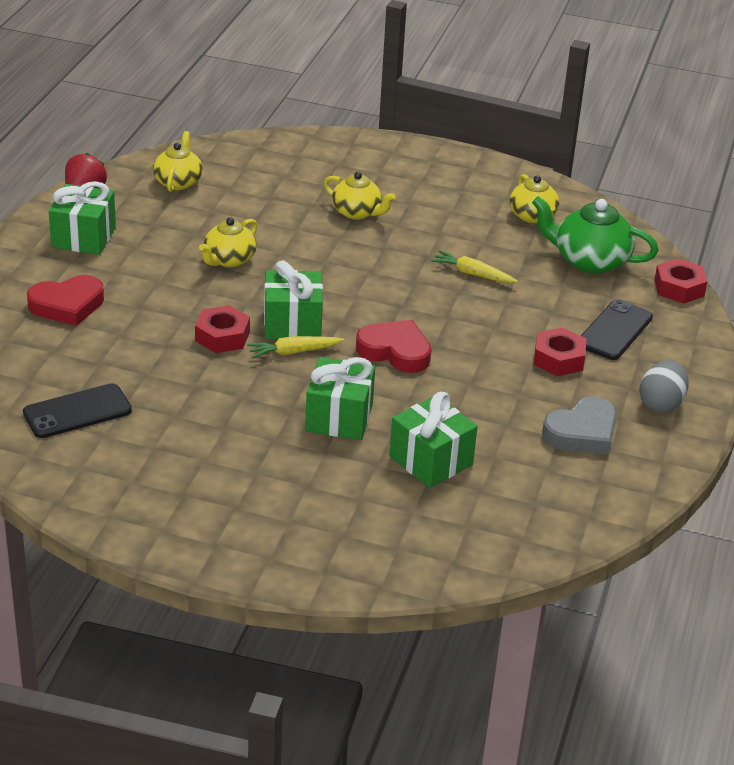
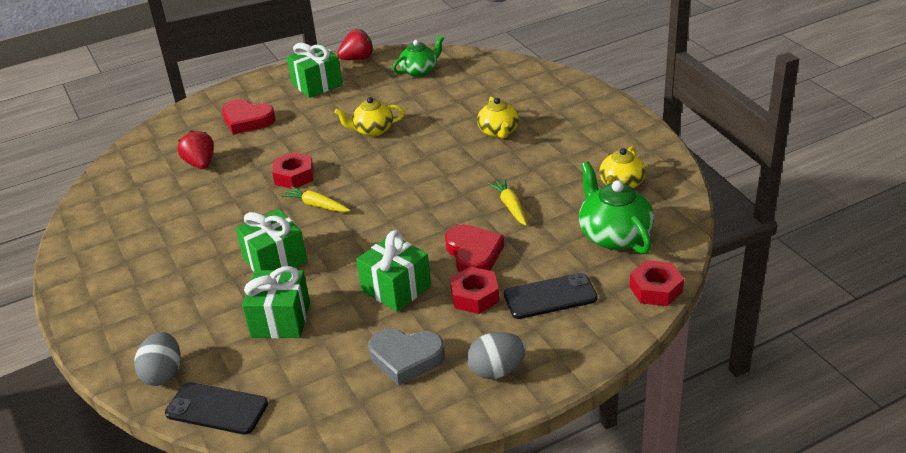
camera: 50 degrees right, 0 degrees up
(77, 412) = (155, 184): black phone -> black phone (217, 409)
(93, 370) = (200, 164): none -> red strawberry
(178, 182) = (419, 71): yellow teapot -> green teapot
(292, 324) = (344, 187): green gift -> green gift (396, 288)
(395, 351) = (376, 235): red heart -> red heart (473, 254)
(403, 558) = (163, 374): none -> grey egg

